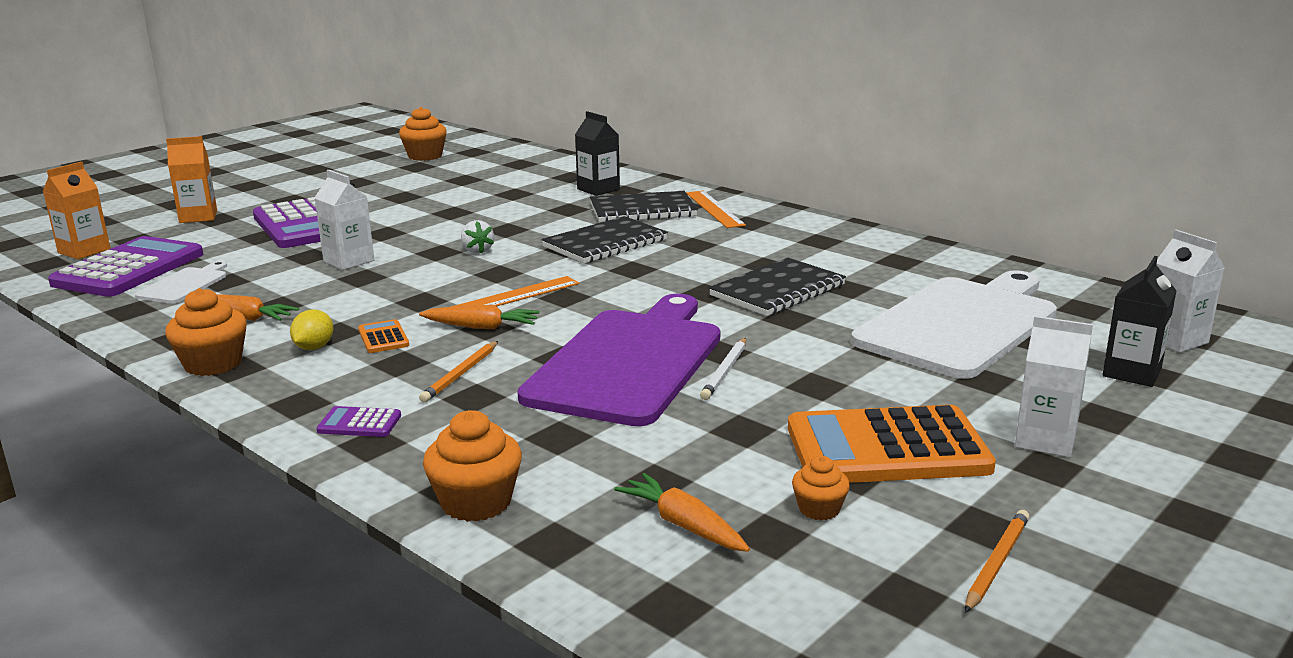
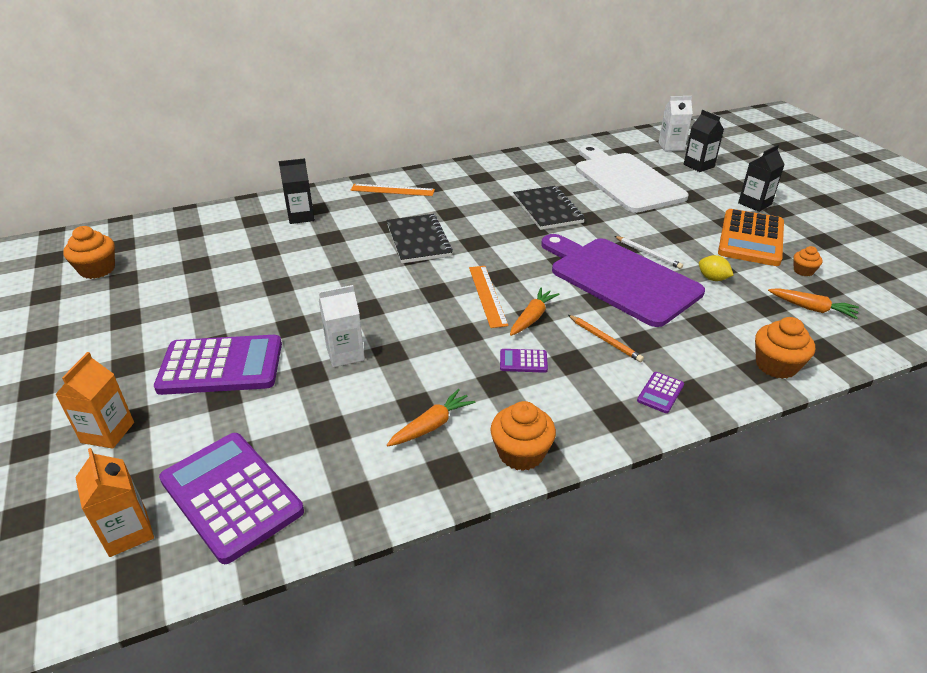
camera: 65 degrees left, 15 degrees up
(184, 285) = (316, 457): white cutting board -> none
(314, 347) = (521, 396): yellow lemon -> yellow lemon (712, 278)
(383, 338) = (523, 361): orange calculator -> purple calculator
(477, 251) = (382, 291): white strawberry -> none
(642, 210) = (366, 212): black notebook -> none
(683, 525) = (811, 308): orange carrot -> orange carrot turned 135 degrees counterclockwise
(996, 563) = (853, 247): orange pencil -> none
(1045, 440) = (754, 204): white carton -> black carton

